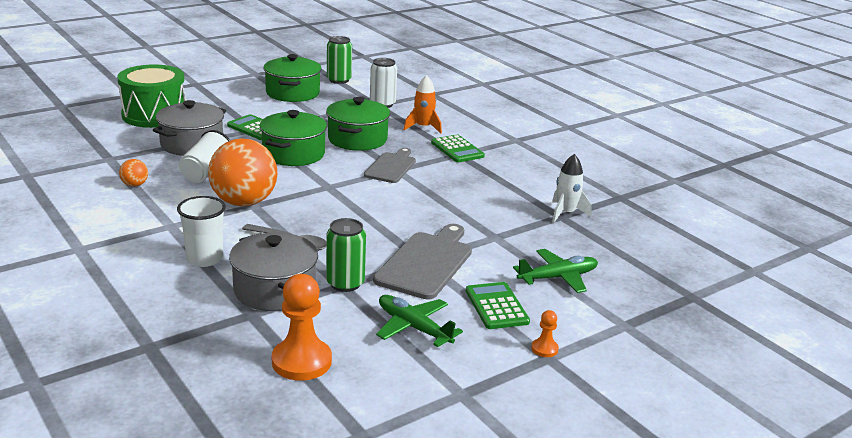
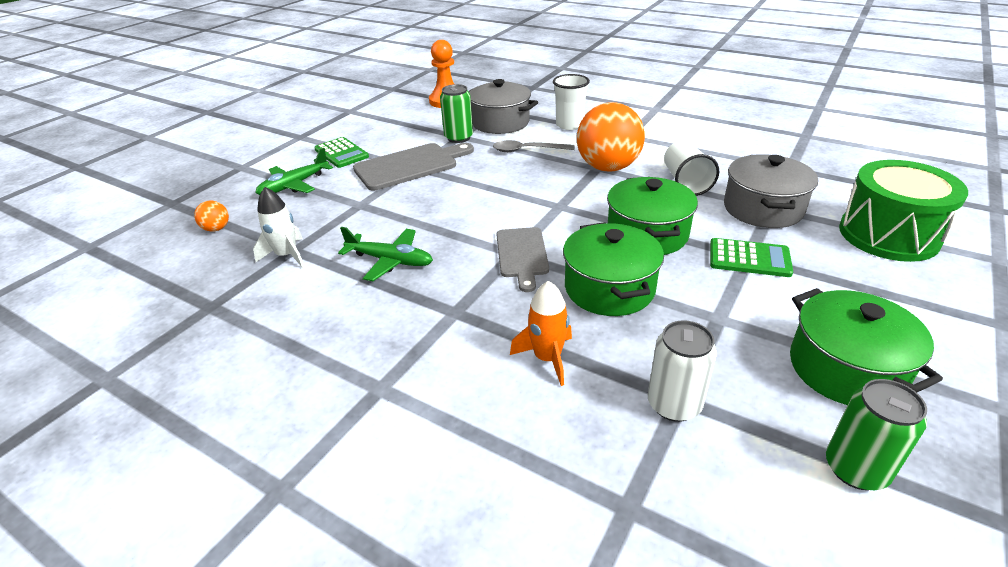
camera: 160 degrees right, 10 degrees up
(135, 185) = (716, 154): orange ball -> orange ball (216, 229)
(414, 327) = (393, 128): green plane -> green plane (390, 261)
(426, 263) = (410, 166): grey cutting board -> grey cutting board turned 120 degrees counterclockwise
(457, 149) = (462, 321): green calculator -> none
(544, 349) = (302, 140): orange pawn -> none

